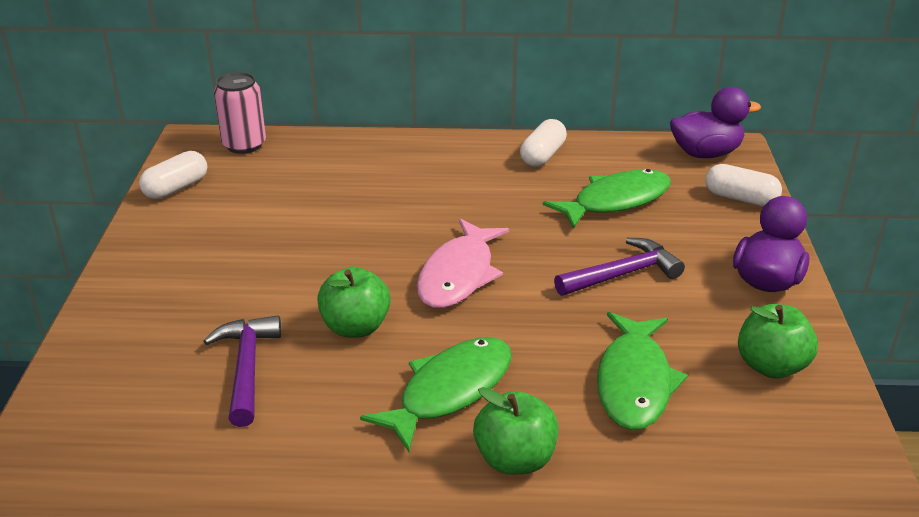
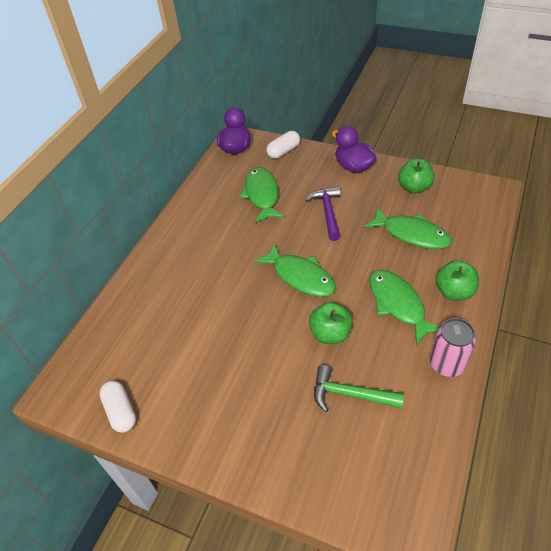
camera: 65 degrees left, 15 degrees up
(244, 145) = (85, 359): pink can -> pink can (447, 363)
(247, 368) = (350, 394): purple hammer -> green hammer
(459, 275) = (300, 276): pink fish -> green fish
(542, 155) = (198, 209): white capsule -> none

